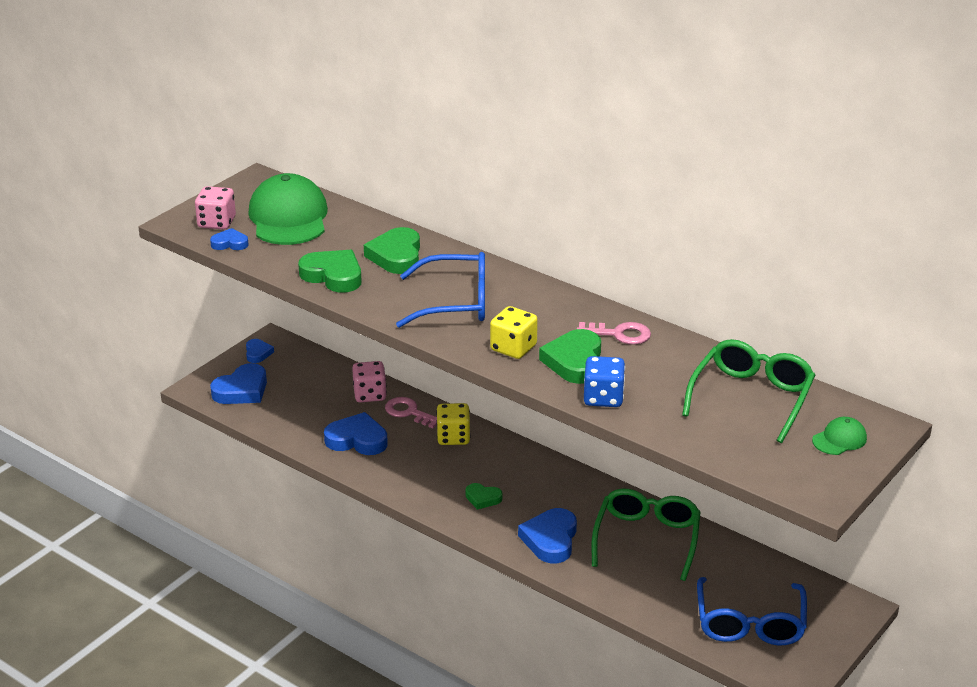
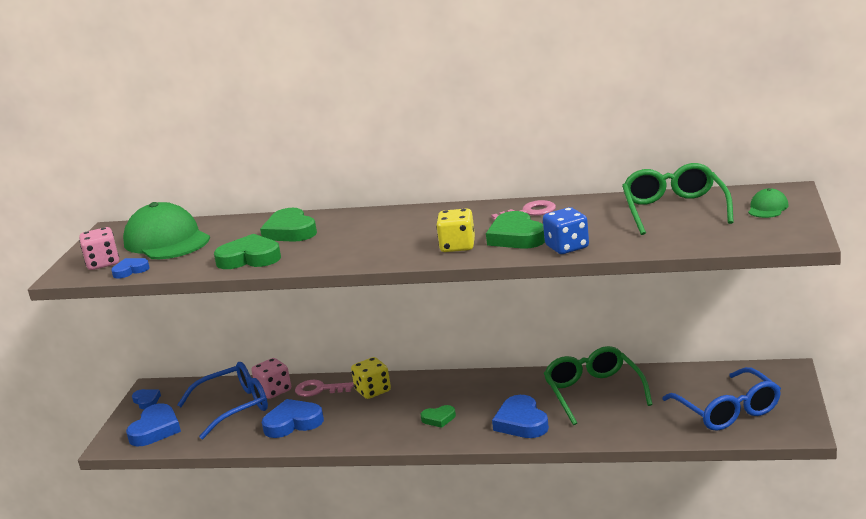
camera: 25 degrees left, 10 degrees down
(455, 303) = (375, 239): blue glasses -> blue glasses (234, 407)

